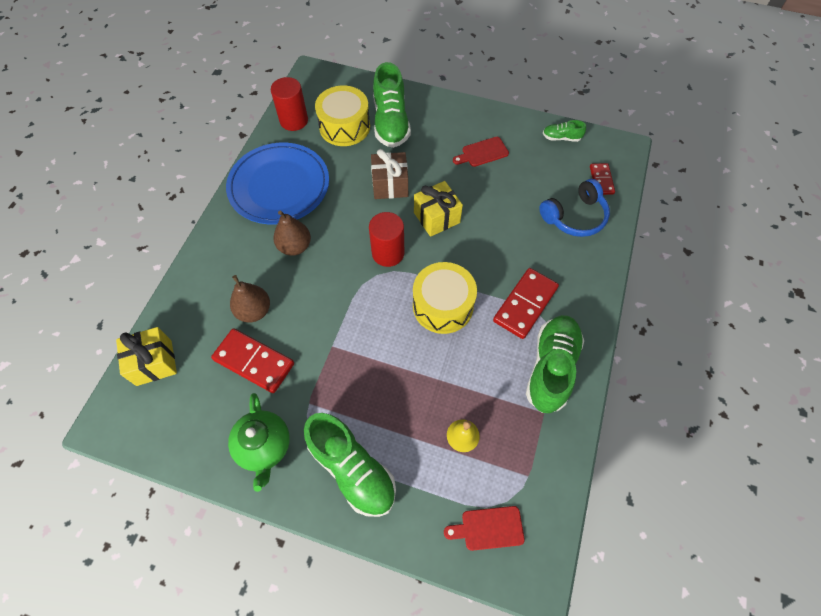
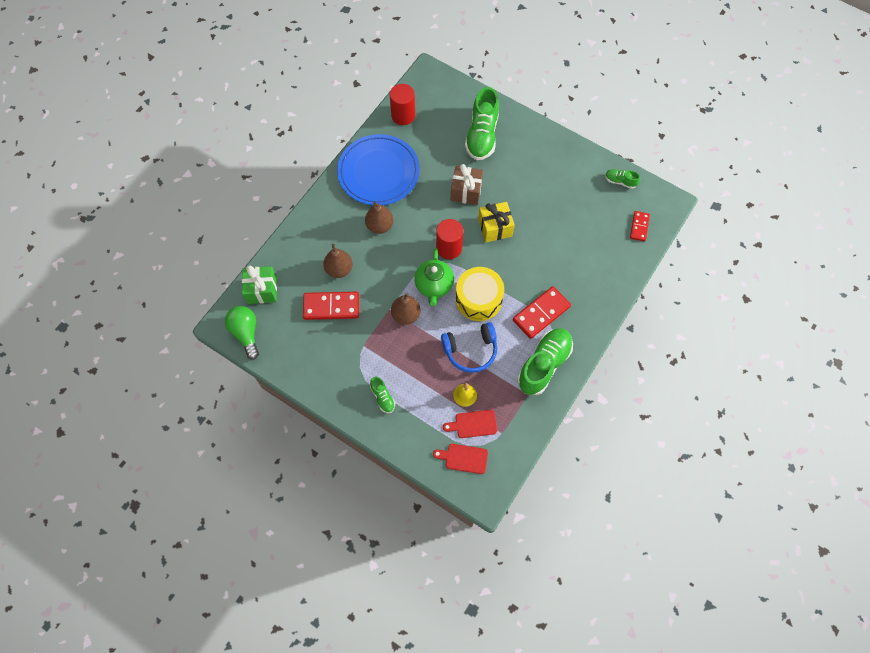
camera: 15 degrees right, 5 degrees up
(140, 427) = (246, 333): none -> green light bulb
(154, 362) = (262, 290): yellow gift -> green gift
(254, 362) = (331, 307): red domino -> red domino turned 45 degrees counterclockwise
(264, 447) = (327, 367): green teapot -> green teapot (434, 286)
(344, 127) = (443, 130): yellow drum -> none
(352, 469) = (383, 397): green shoe -> green shoe, size x0.48
(355, 348) = (406, 315): none -> brown pear
(482, 152) = (549, 180): red cutting board -> red cutting board (473, 424)
(575, 217) = (605, 253): blue headphones -> blue headphones (470, 350)

